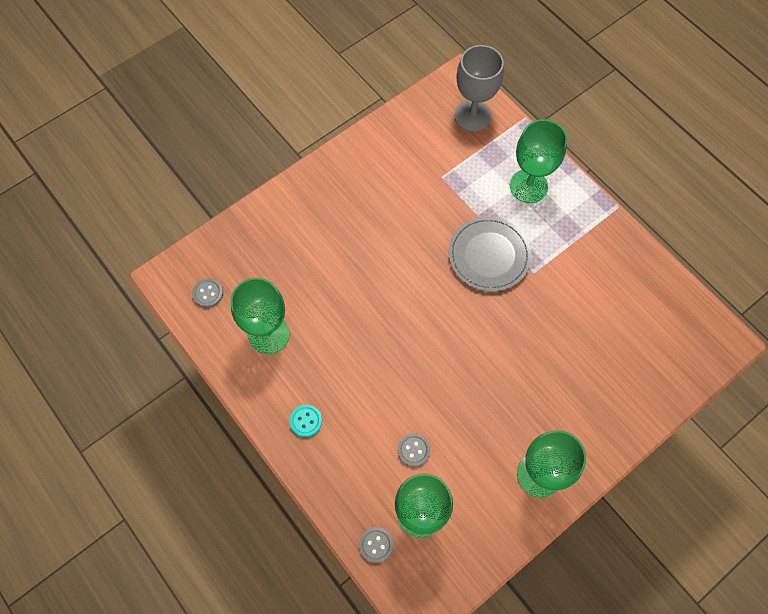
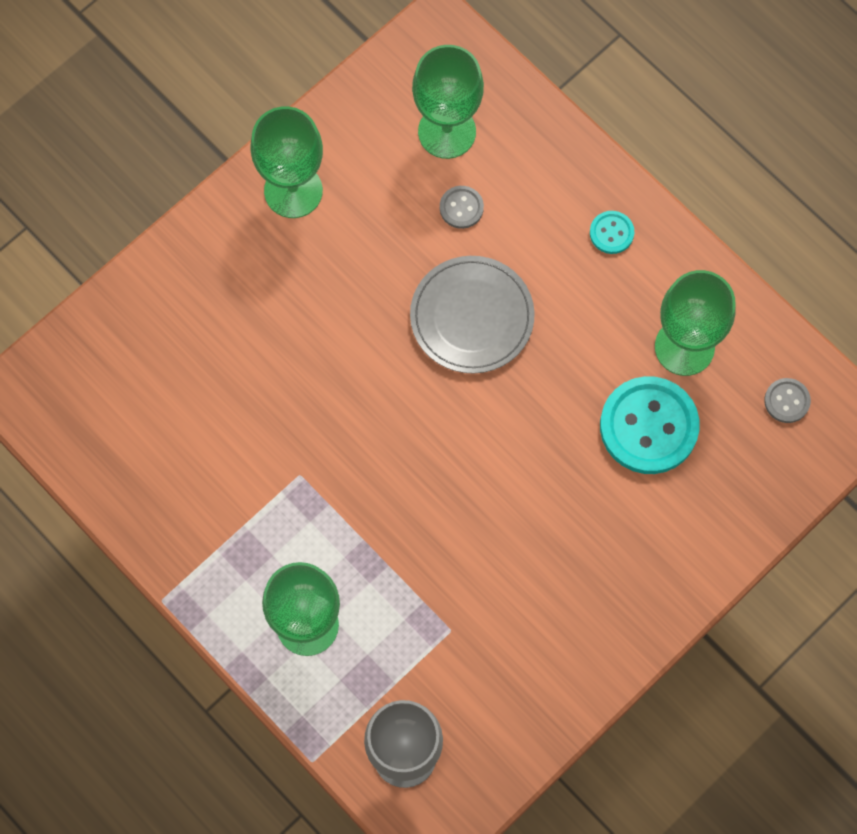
camera: 175 degrees right, 5 degrees up
(302, 284) = (648, 426): none -> turquoise button
(376, 545) = (499, 93): grey button -> none
(489, 255) = (368, 497): grey plate -> grey plate (472, 316)

